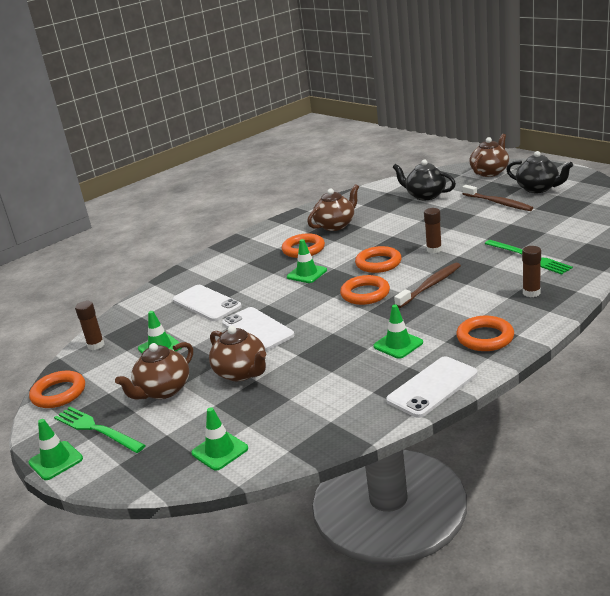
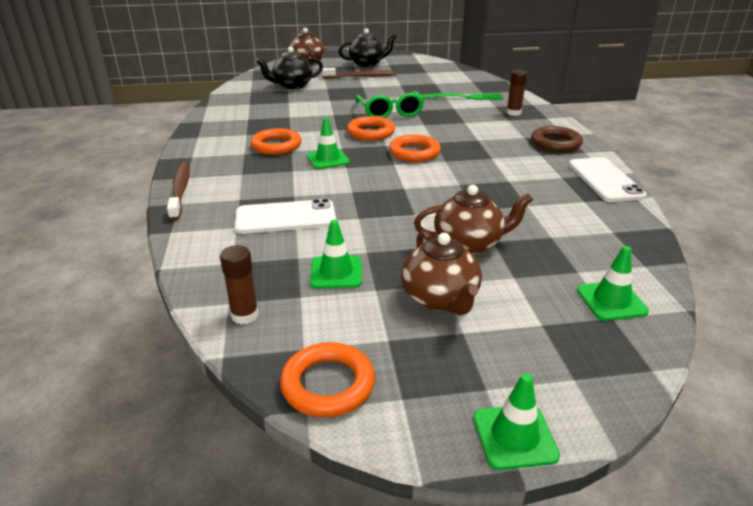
camera: 60 degrees left, 5 degrees up
(96, 429) = (471, 375): green fork -> none
(257, 329) = (393, 210): white phone -> none
(336, 225) = (262, 122): brown teapot -> none
(398, 344) = (521, 169): green traffic cone -> none
(430, 286) = (446, 131): brown toothbrush -> brown toothbrush (180, 191)
(434, 250) = (390, 112): brown glue stick -> green glasses
(485, 338) = (555, 143): orange ring -> brown ring

